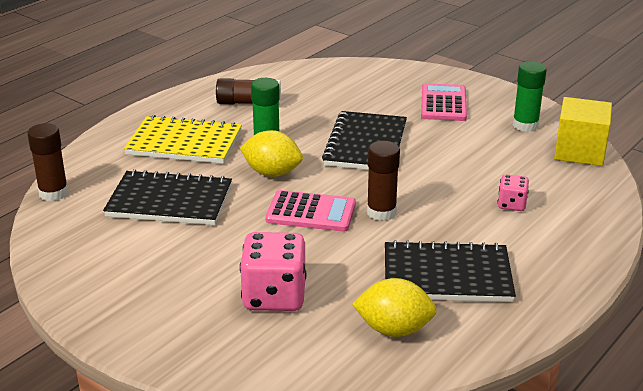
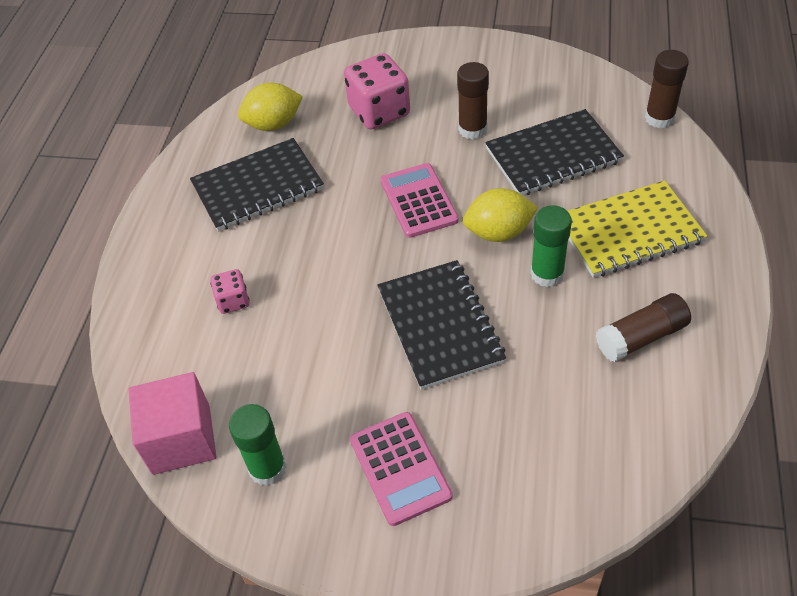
camera: 155 degrees right, 20 degrees up
(311, 212) = (418, 201): pink calculator -> pink calculator turned 90 degrees clockwise
(381, 212) = (355, 231): brown glue stick -> brown glue stick (472, 129)
(579, 151) = (181, 439): yellow cube -> pink cube

